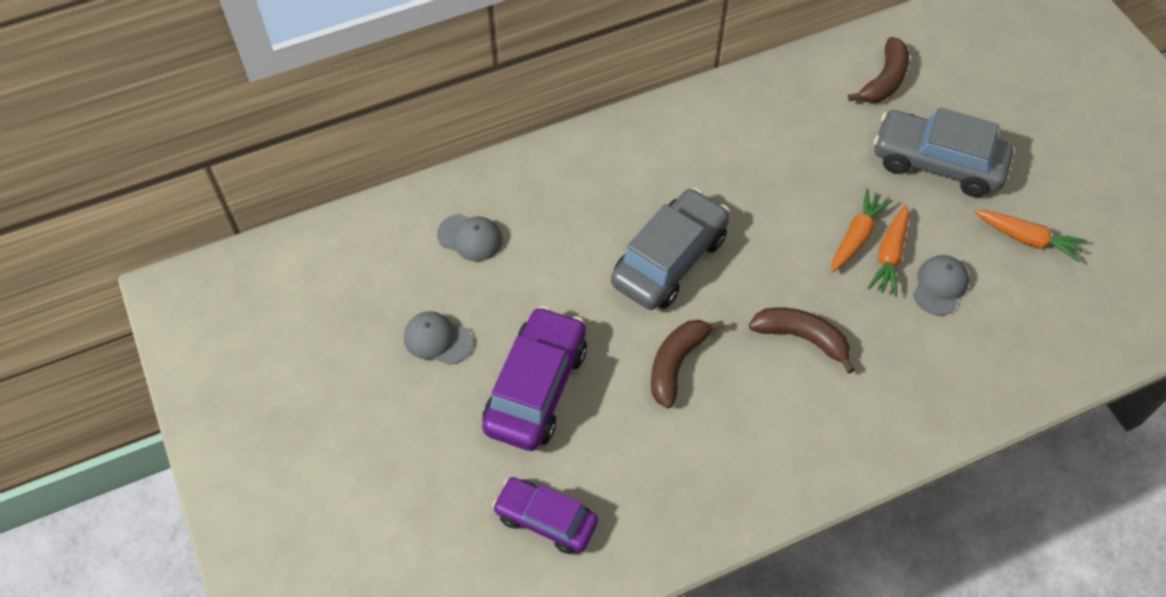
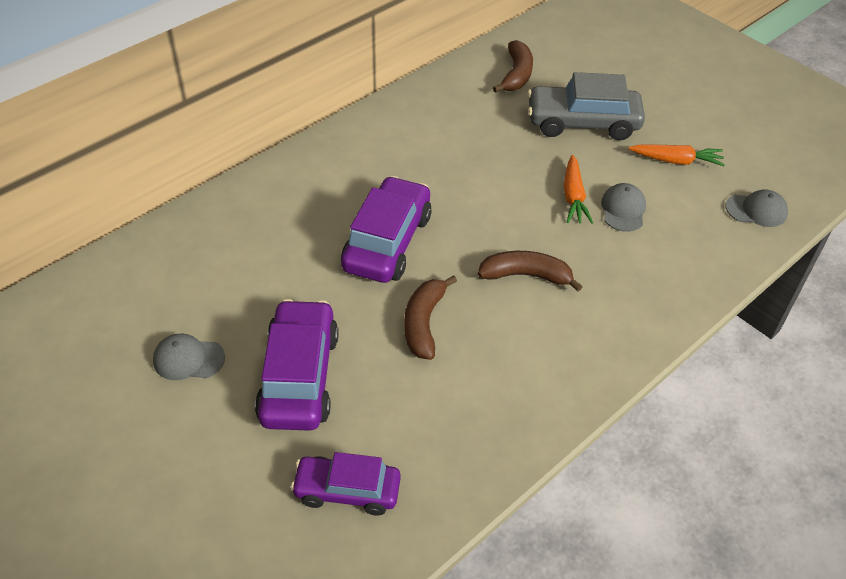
camera: 20 degrees left, 10 degrees down
(470, 237) = (195, 266): grey cap -> grey cap (756, 210)
(669, 260) = (387, 242): grey car -> purple car
(856, 237) = (540, 189): orange carrot -> none

